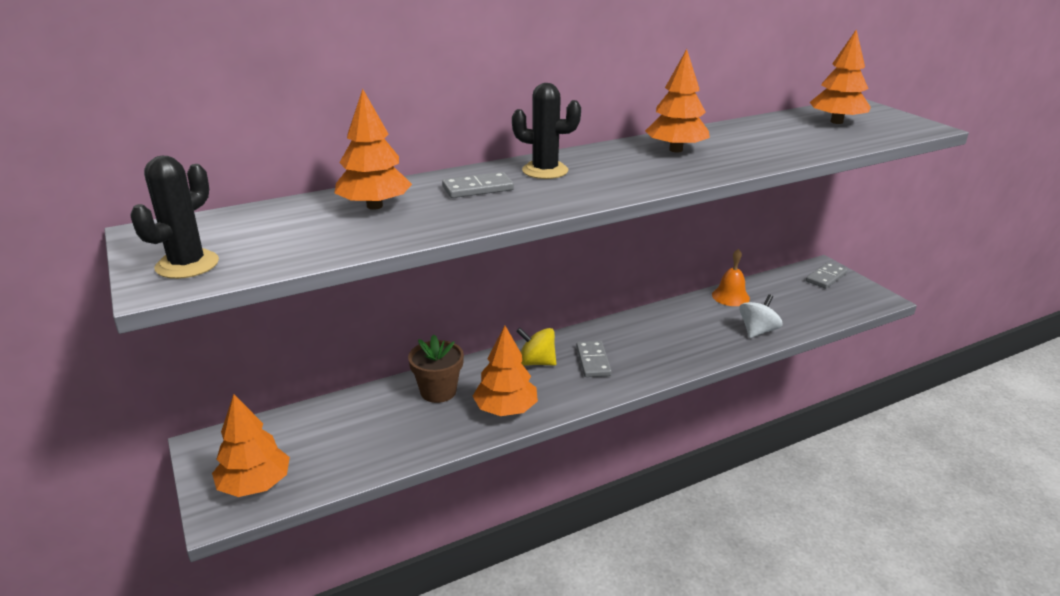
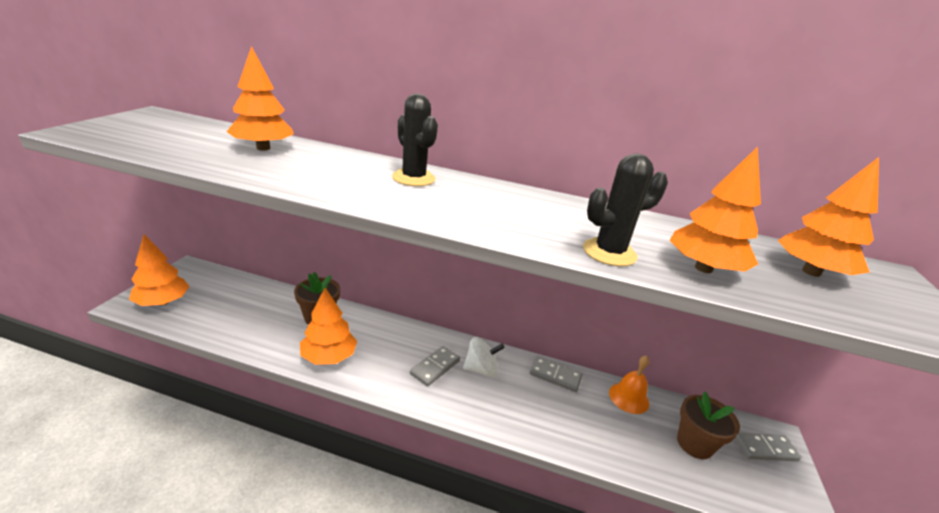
camera: 40 degrees right, 0 degrees up
(187, 265) = (109, 130): black cactus -> black cactus (609, 252)
(478, 188) = (341, 167): grey domino -> grey domino (555, 376)
(536, 362) = (400, 341): yellow spinning top -> none
(676, 150) = (555, 213): orange tree -> orange tree (703, 268)
(757, 331) = (606, 444): white spinning top -> white spinning top (481, 369)
(795, 298) = (694, 444): none -> brown flower pot

